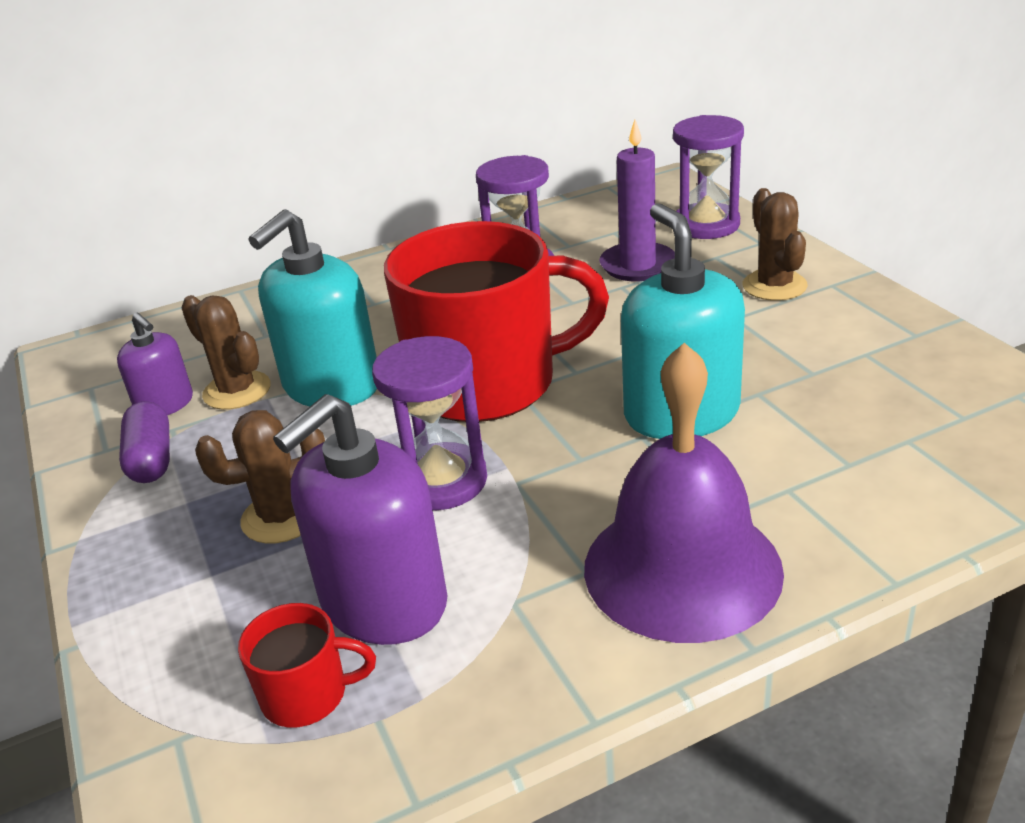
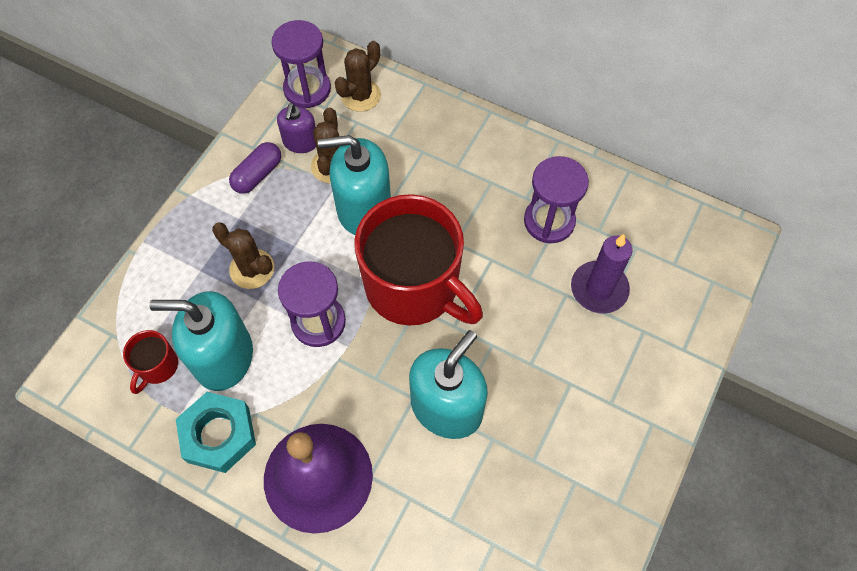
camera: 50 degrees right, 30 degrees up
(307, 695) = (157, 366): red mug -> red mug turned 60 degrees clockwise
(383, 602) = (223, 357): purple soap dispenser -> turquoise soap dispenser
(509, 660) = (218, 435): none -> turquoise nut
(706, 225) = (685, 301): purple hourglass -> purple hourglass (307, 89)
(774, 286) = (626, 388): brown cactus -> brown cactus (360, 95)

